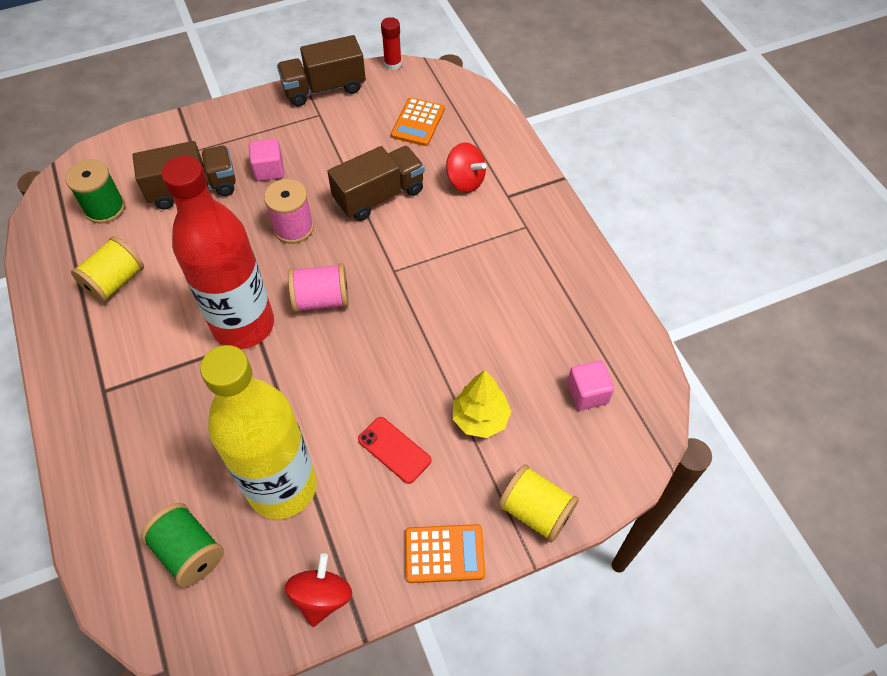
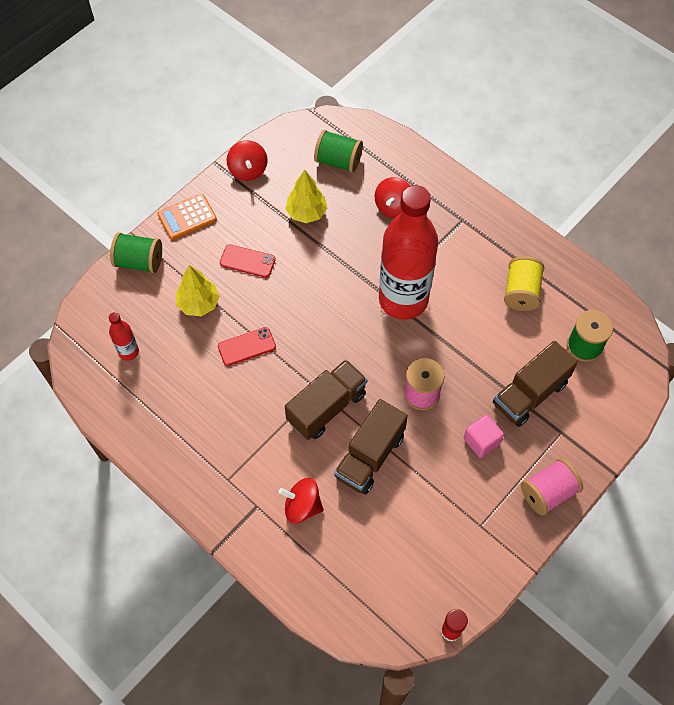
camera: 155 degrees right, 5 degrees up
(169, 445) = (393, 207): none -> red spinning top
(282, 487) = (306, 213): yellow bottle -> yellow tree
(321, 300) = (359, 342): pink spool -> pink spool (548, 492)
(324, 88) = (498, 562): brown truck -> brown truck (326, 407)
(418, 122) = (381, 558): orange calculator -> none
(446, 344) = (246, 346): none -> red phone
(535, 511) = (139, 261): yellow spool -> green spool
(587, 393) = (128, 352): pink cube -> red bottle

